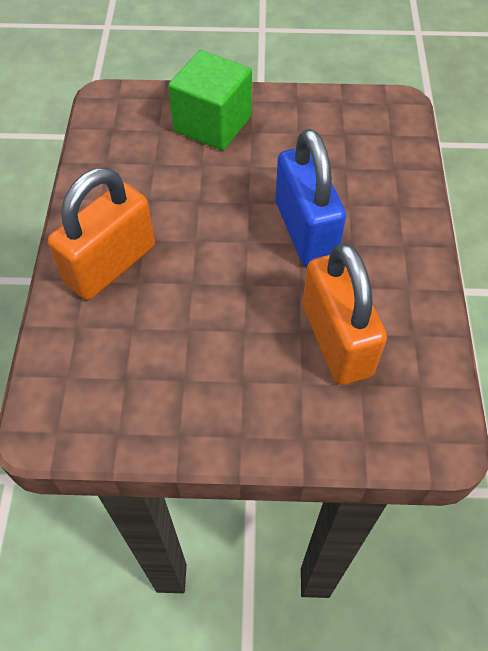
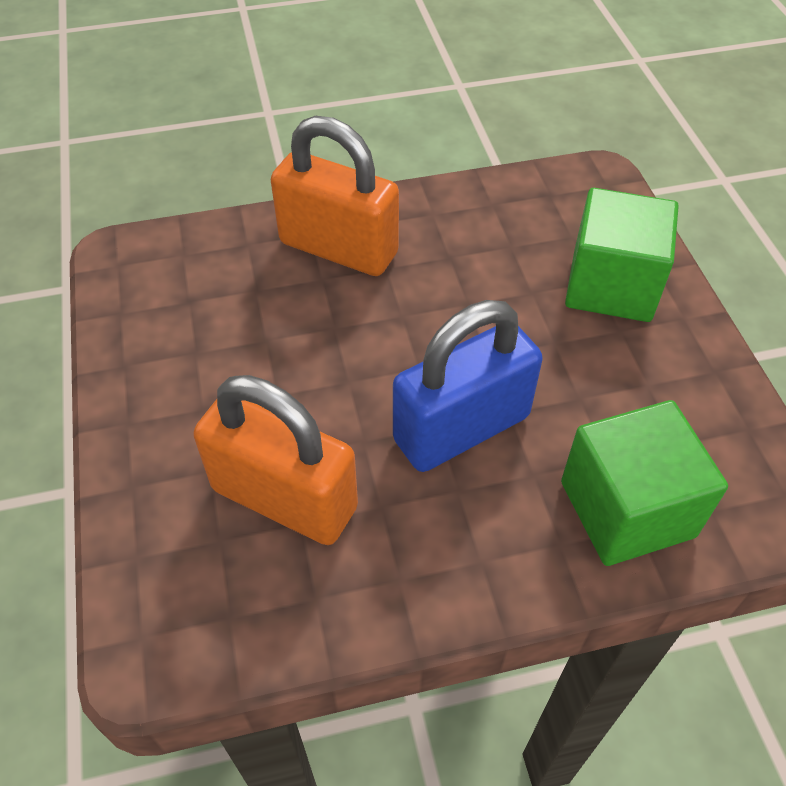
camera: 75 degrees right, 5 degrees down
(336, 340) = (284, 498): orange padlock -> orange padlock turned 60 degrees clockwise
(382, 169) = (627, 509): none -> green cube

